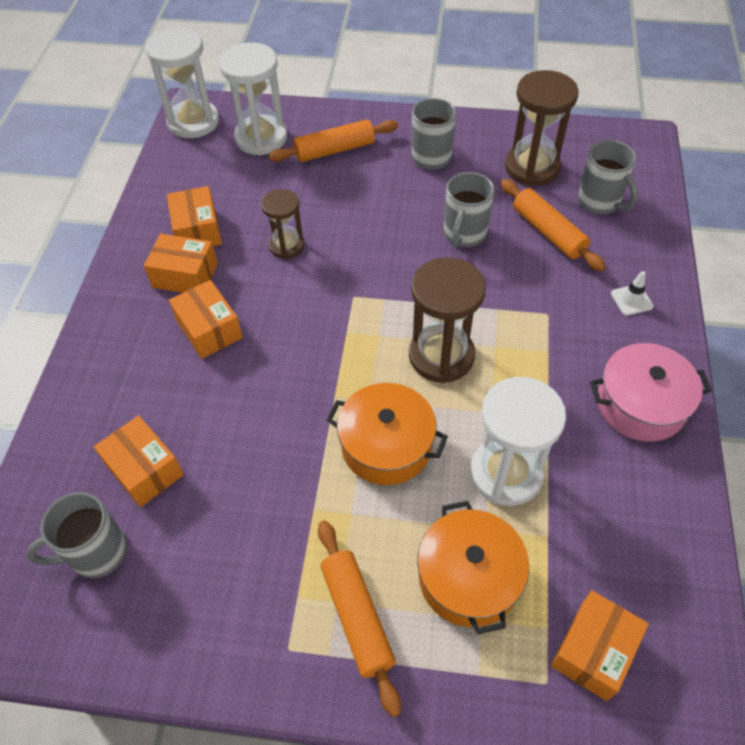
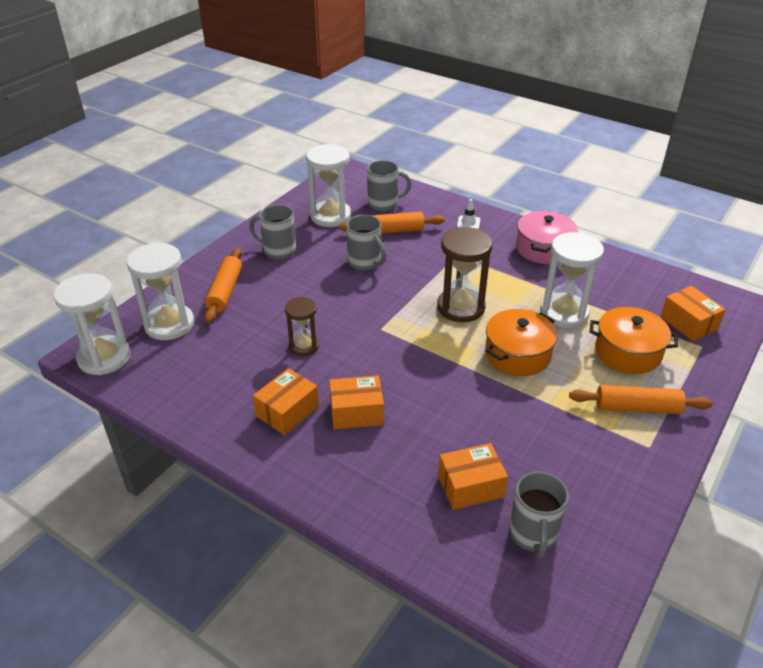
camera: 65 degrees left, 15 degrees down
(197, 230) = (242, 390): orange box -> none
(532, 167) = (331, 216): brown hourglass -> white hourglass

